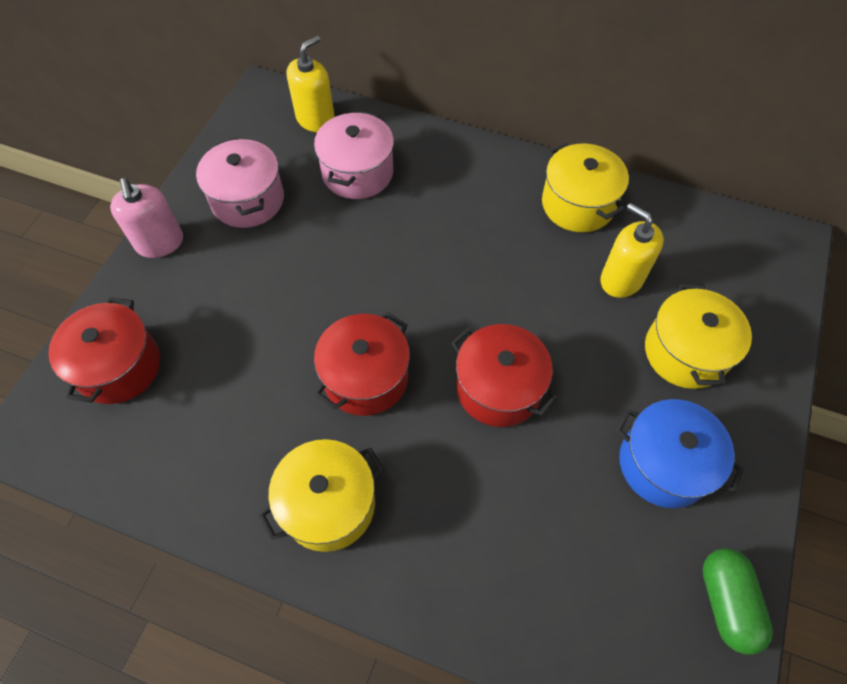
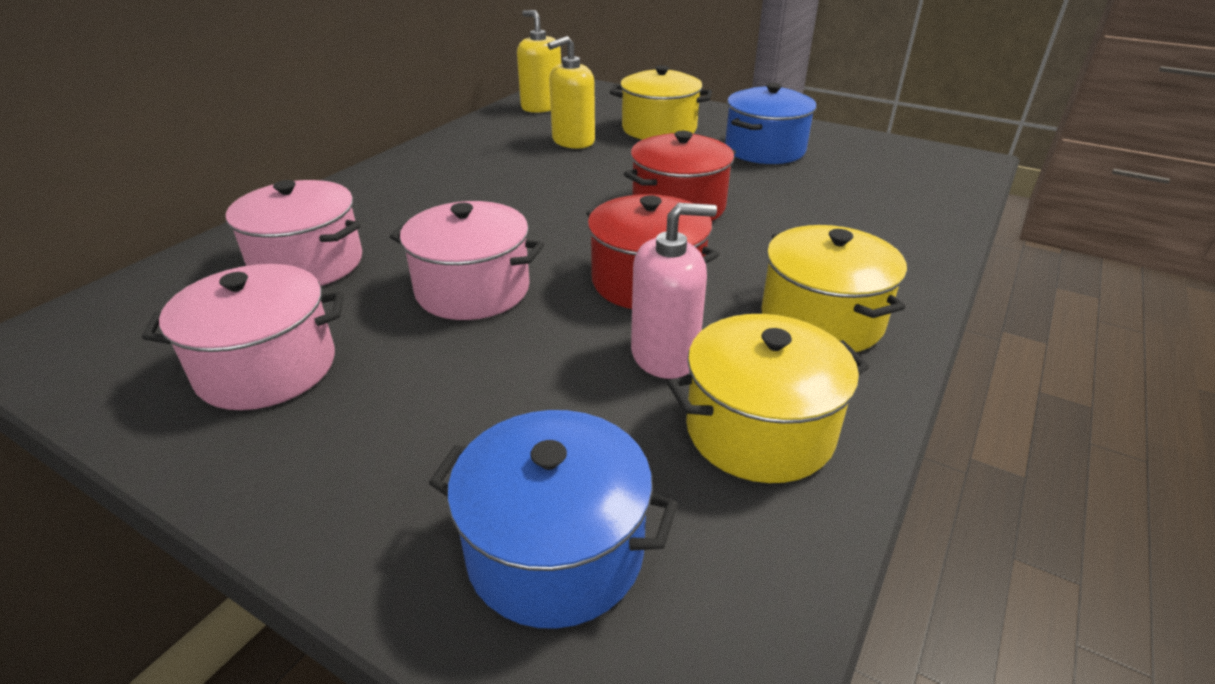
camera: 80 degrees left, 25 degrees down
(119, 366) = (555, 550): red pot -> blue pot
(160, 243) = (278, 487): pink soap dispenser -> pink soap dispenser (664, 355)
(315, 119) = (160, 291): yellow soap dispenser -> yellow soap dispenser (541, 107)
(339, 271) = (472, 290): none -> pink pot
(578, 204) = (471, 147): yellow pot -> yellow pot (759, 430)
(726, 603) = (880, 146): green capsule -> none

